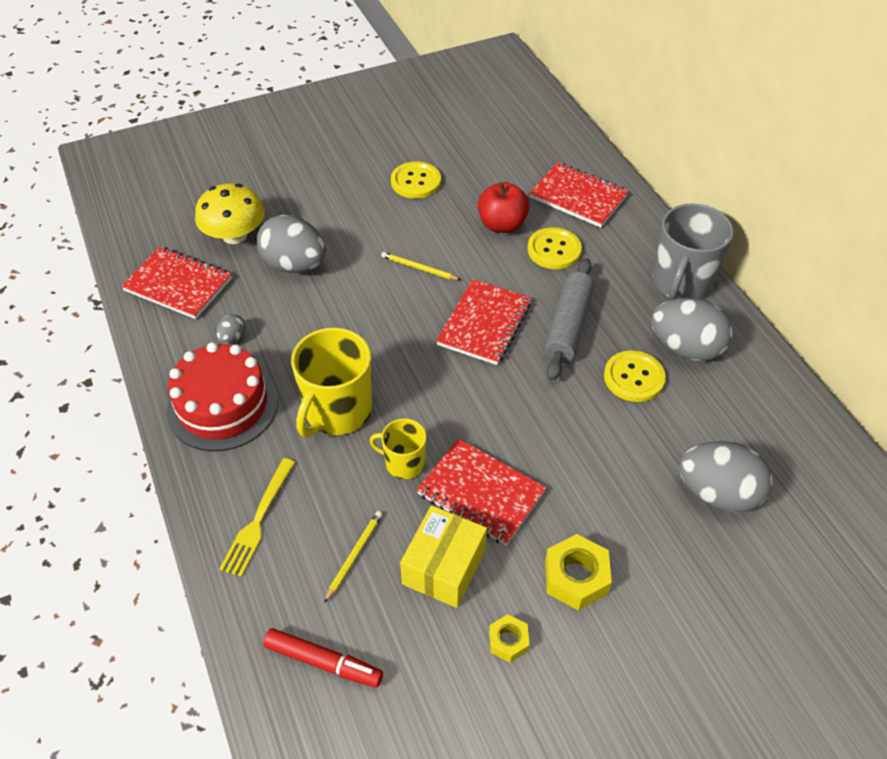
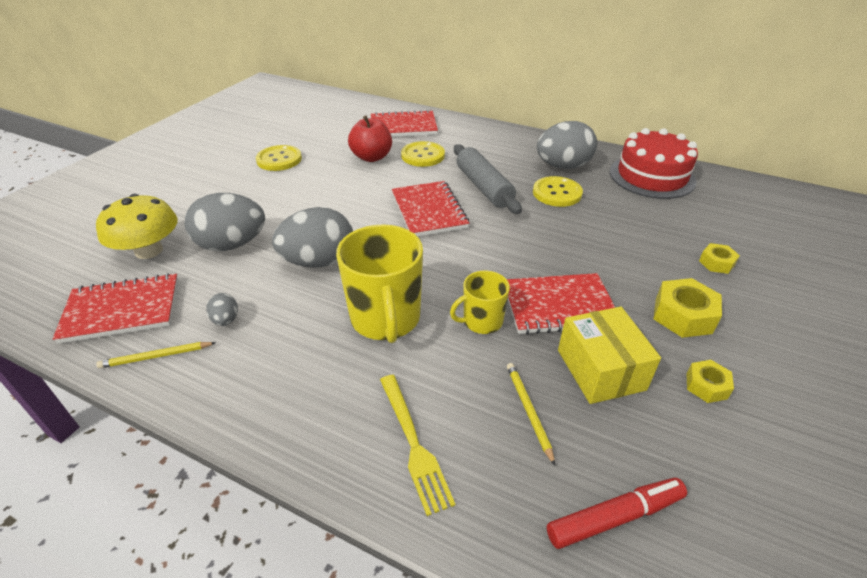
camera: 40 degrees left, 10 degrees down
(222, 405) = (272, 375): red cake -> red cake (651, 176)
(419, 268) = (341, 202): yellow pencil -> yellow pencil (156, 356)
(681, 283) = (517, 140): grey mug -> none
(687, 556) = (716, 263): none -> yellow nut
(717, 493) = (681, 223): grey egg -> grey egg (319, 261)

